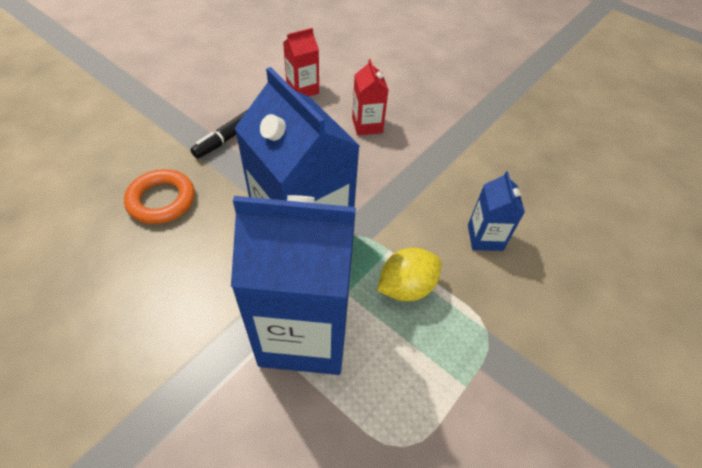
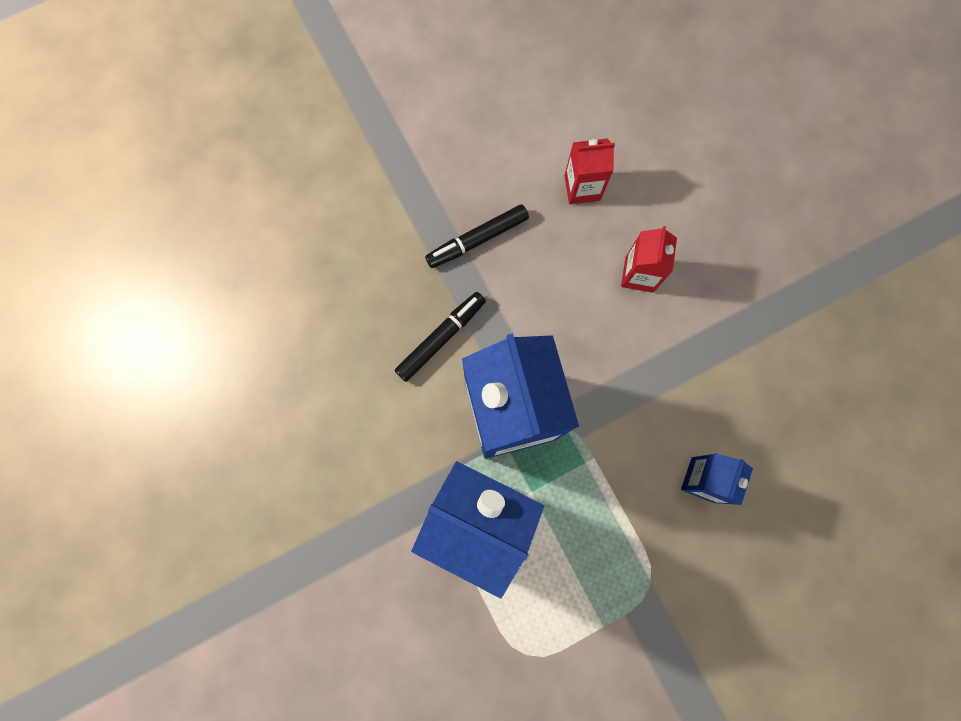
camera: 25 degrees right, 25 degrees up
(161, 200) = (382, 313): orange ring -> none
(221, 204) = (441, 338): none -> black marker
(406, 287) = (592, 507): yellow lemon -> none

